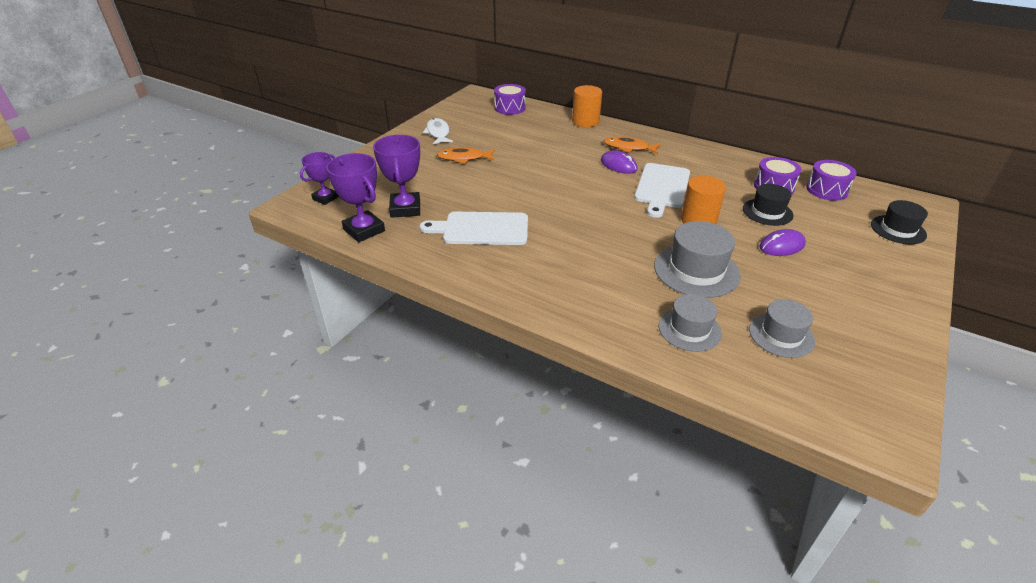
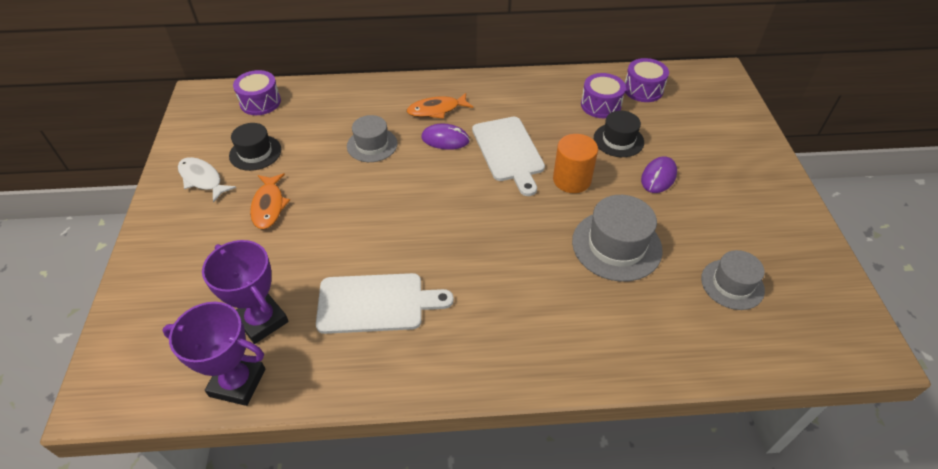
camera: 35 degrees left, 10 degrees up
(325, 198) = (139, 359): purple trophy -> none
(464, 158) = (269, 206): orange fish -> orange fish turned 60 degrees counterclockwise
(481, 229) = (376, 303): white cutting board -> white cutting board turned 150 degrees counterclockwise
(585, 121) = (363, 89): orange cylinder -> none
(689, 329) = (664, 322): grey hat -> grey hat (372, 145)
(898, 230) = (724, 113): black hat -> black hat (255, 153)

